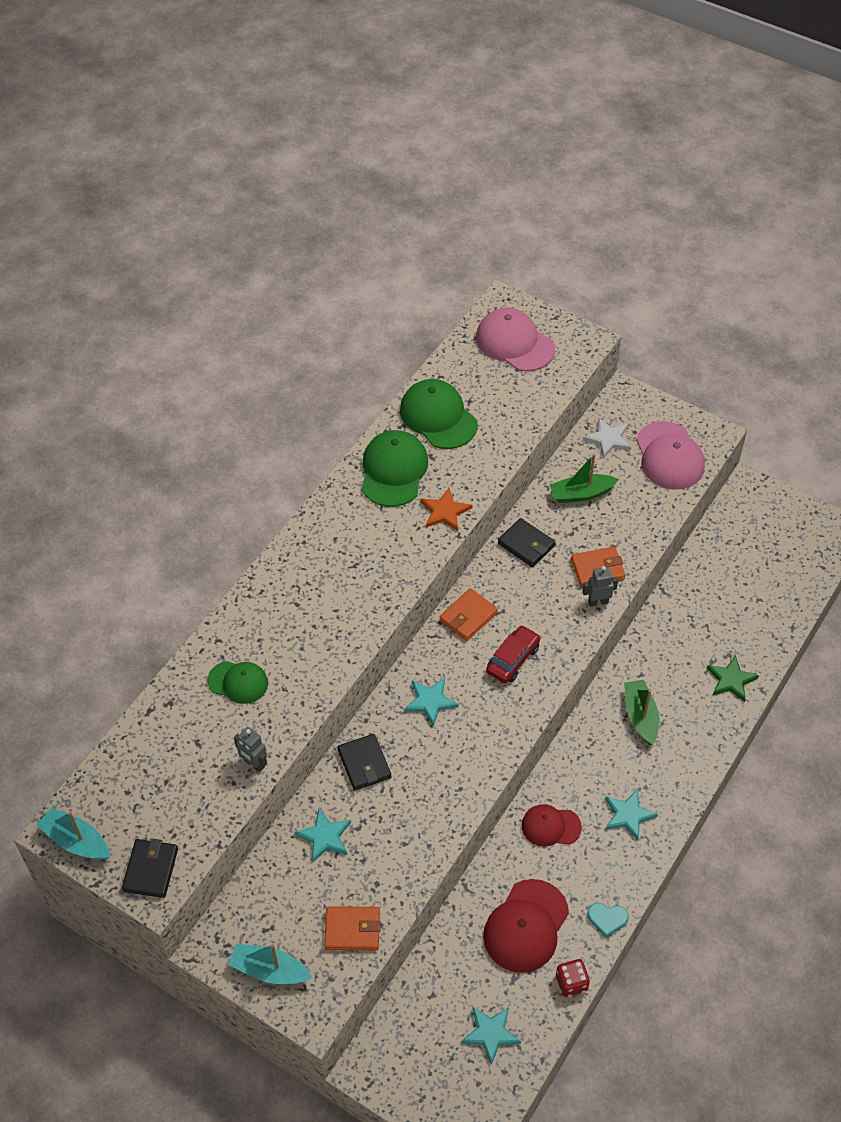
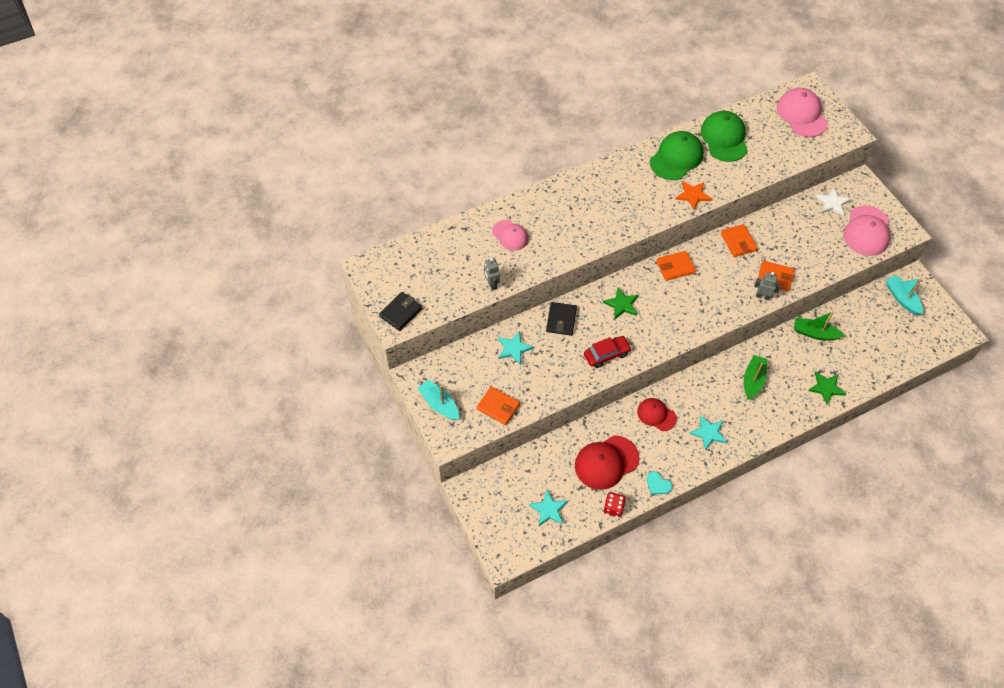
camera: 30 degrees right, 5 degrees up
(76, 841) = (371, 277): turquoise boat -> turquoise boat (902, 298)
(238, 682) = (510, 235): green cap -> pink cap
(430, 702) = (621, 304): turquoise star -> green star
(513, 659) = (687, 304): red car -> red car (606, 354)
(526, 544) = (738, 242): black wallet -> orange wallet
(581, 494) = (793, 228): green boat -> green boat (814, 333)

